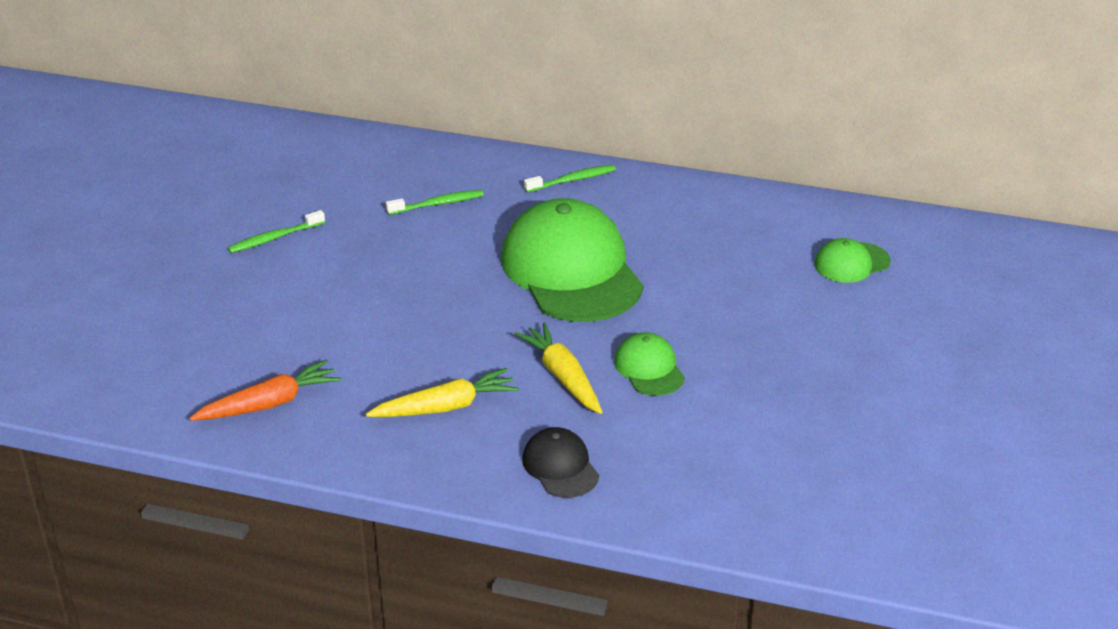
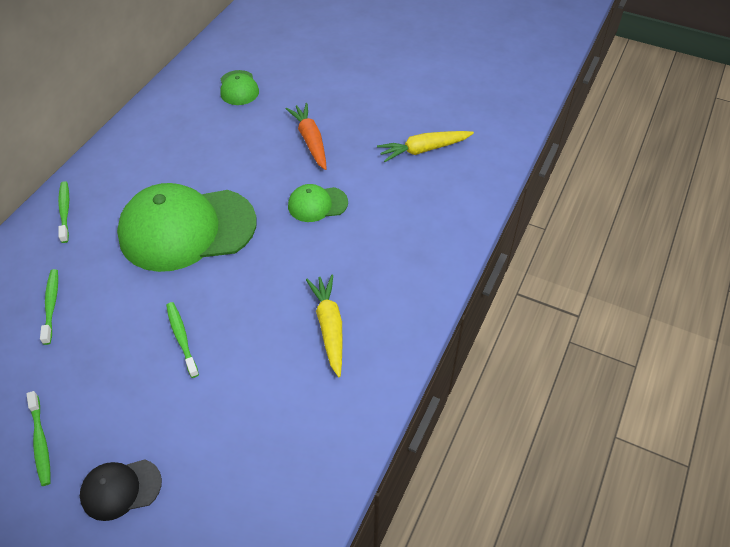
camera: 80 degrees left, 15 degrees up
(269, 403) = (293, 455): orange carrot -> orange carrot (310, 141)
(410, 298) = (181, 338): none -> green toothbrush
(560, 466) = (409, 267): black cap -> black cap (120, 489)
(562, 376) = (313, 252): yellow carrot -> yellow carrot (423, 150)

